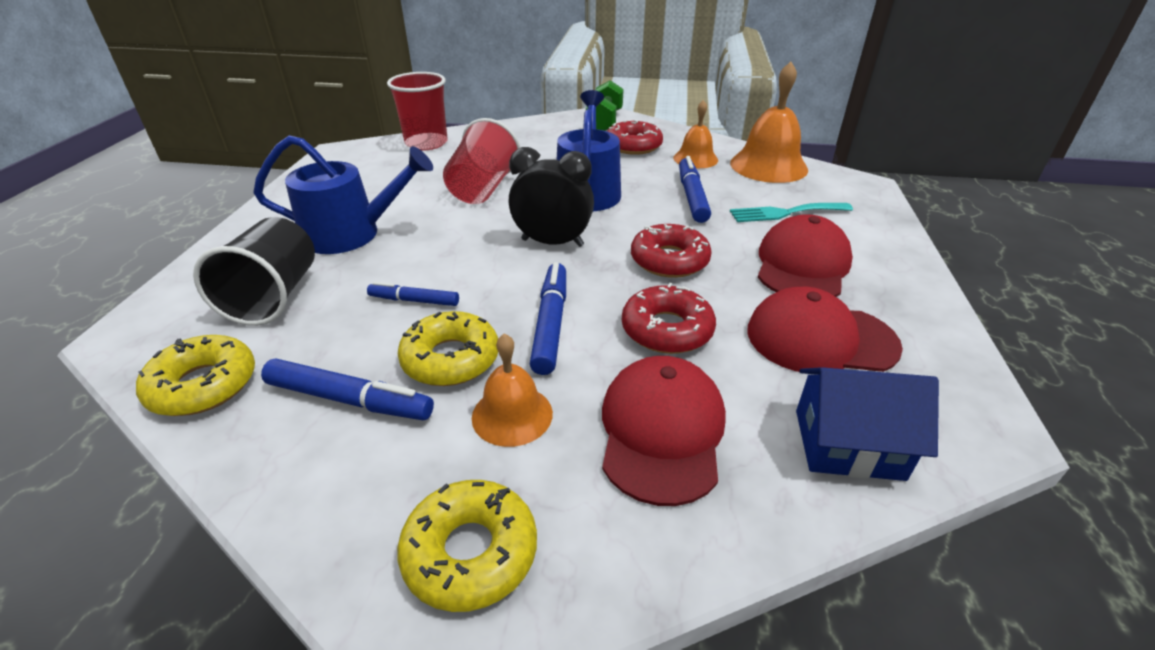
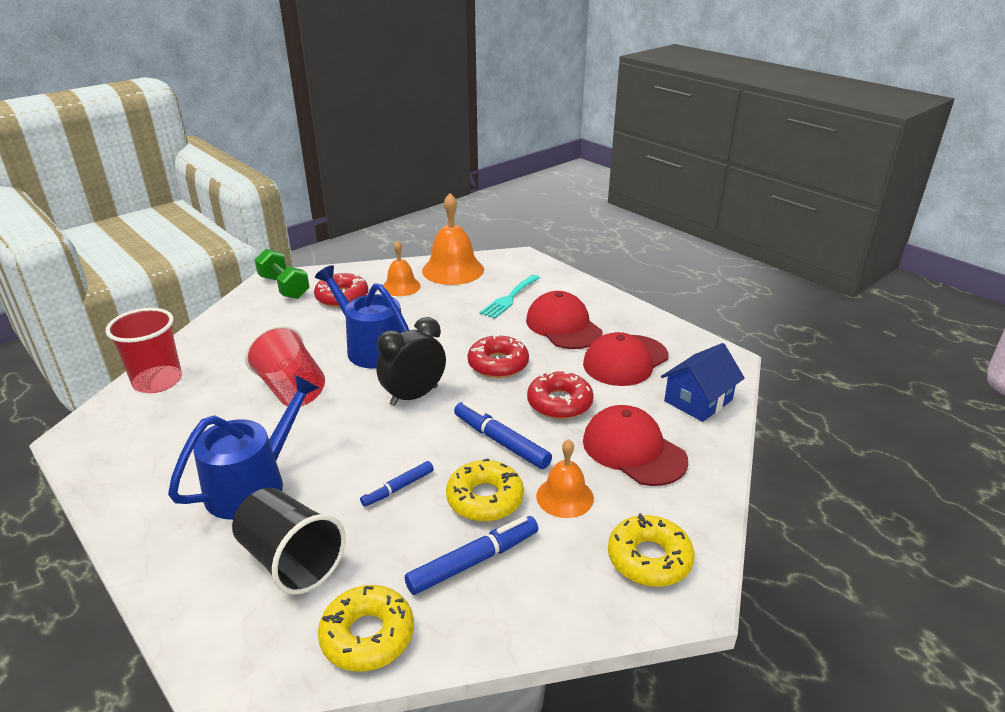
camera: 50 degrees left, 5 degrees down
(692, 196) = (443, 315): blue marker -> none

